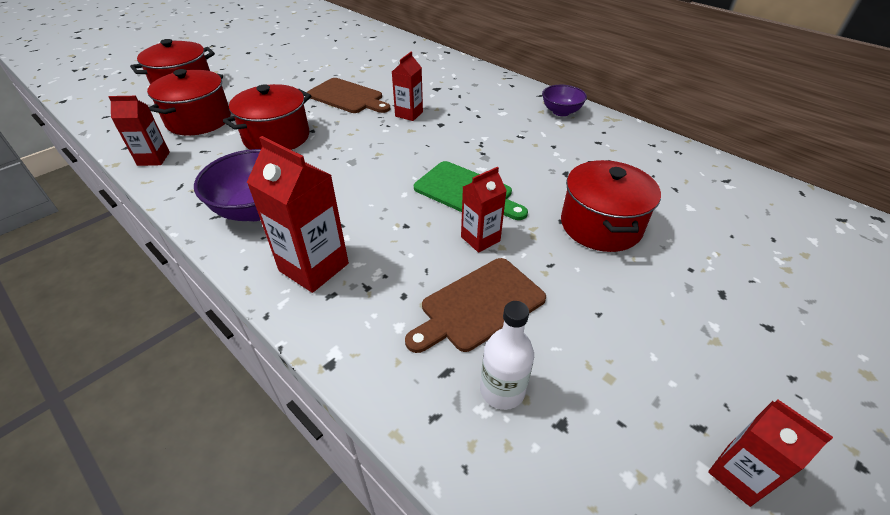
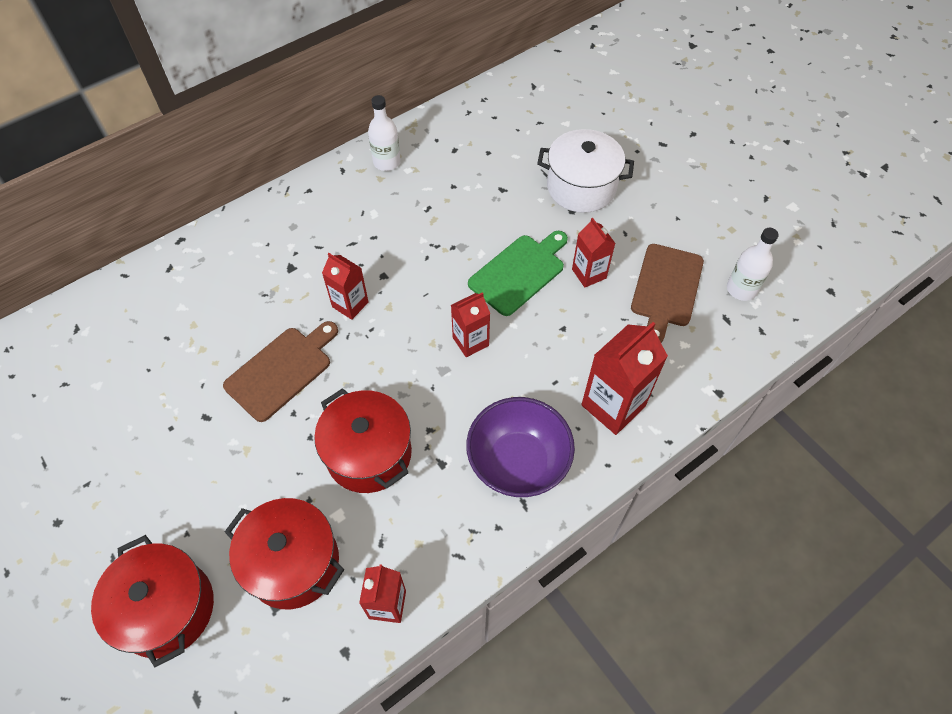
camera: 80 degrees left, 15 degrees up
(478, 305) = (666, 289): brown cutting board -> brown cutting board turned 45 degrees clockwise
(561, 112) = (386, 162): purple bowl -> white bottle
(600, 225) = (581, 187): red pot -> white pot
(738, 474) = (793, 193): red carton -> red carton (470, 341)

